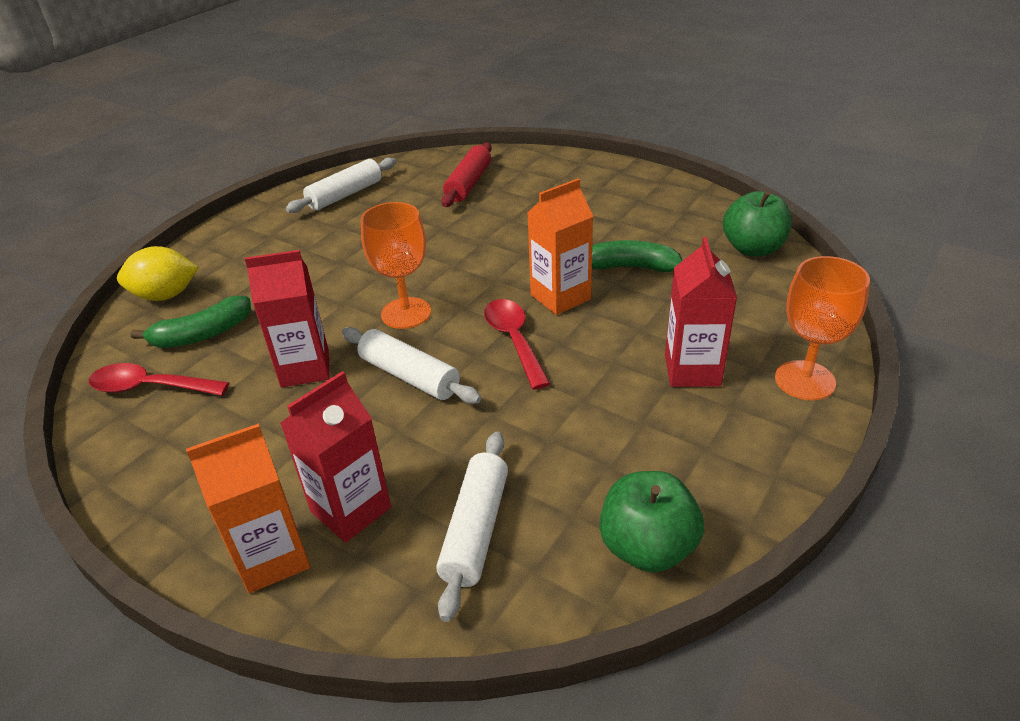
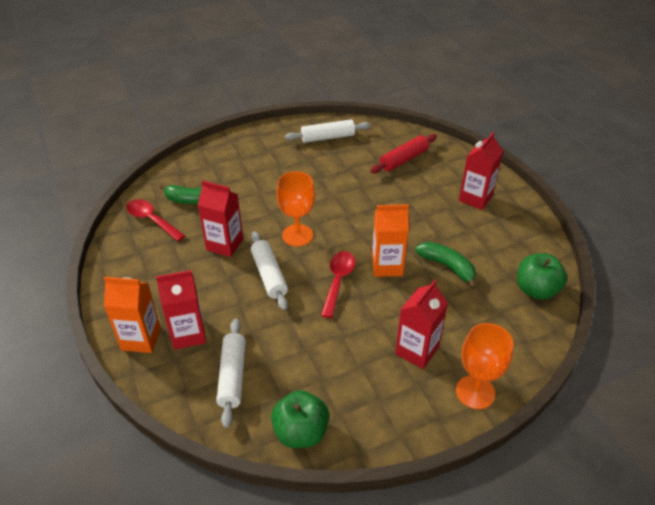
camera: 30 degrees right, 5 degrees up
(166, 295) = (193, 167): yellow lemon -> none
(475, 529) = (232, 376): white rolling pin -> white rolling pin turned 45 degrees counterclockwise
(593, 190) = (475, 198): none -> red carton

